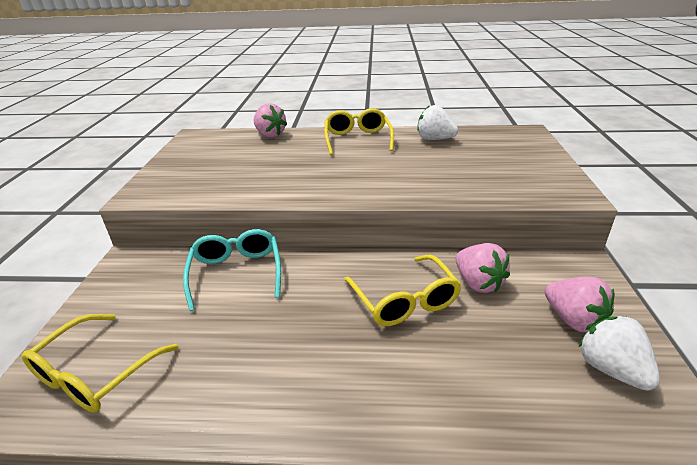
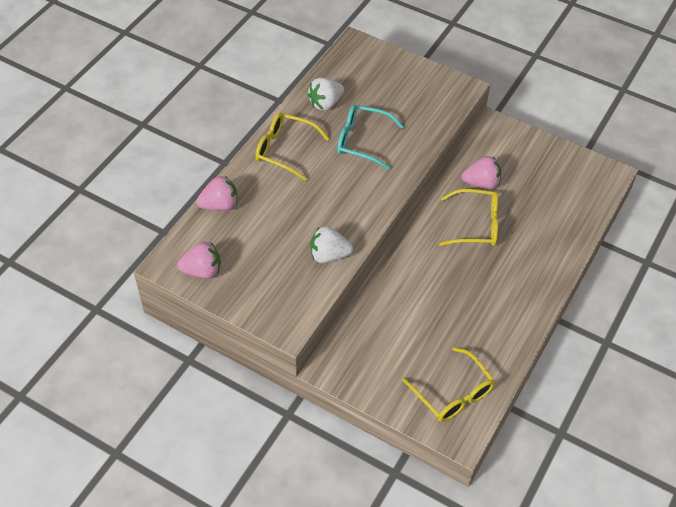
camera: 65 degrees left, 20 degrees up
(236, 273) = (393, 302): turquoise glasses -> turquoise glasses (362, 141)
(573, 320) = (533, 163): pink strawberry -> pink strawberry (202, 271)
(611, 369) = (569, 173): white strawberry -> white strawberry (329, 255)

